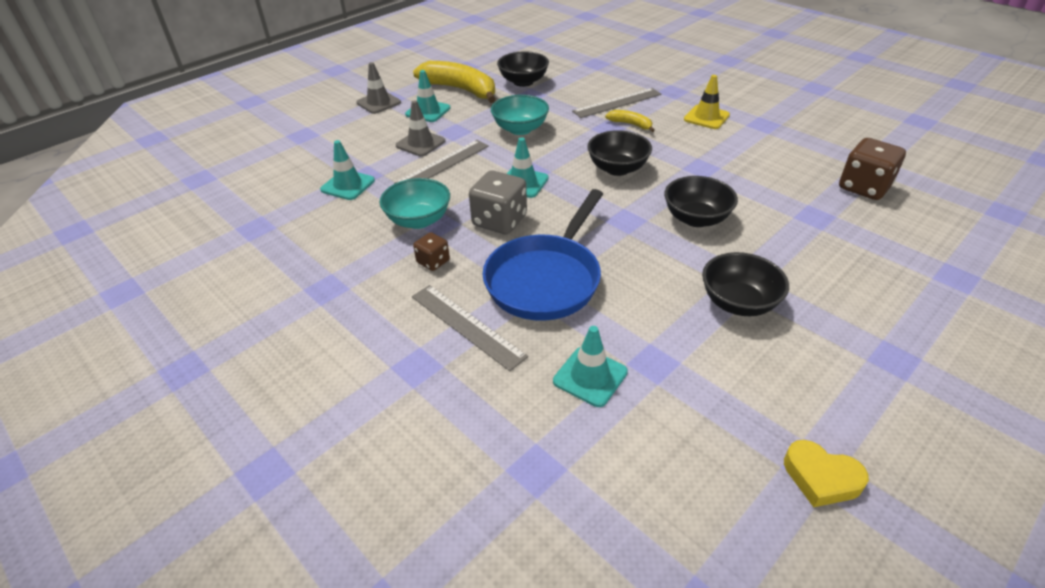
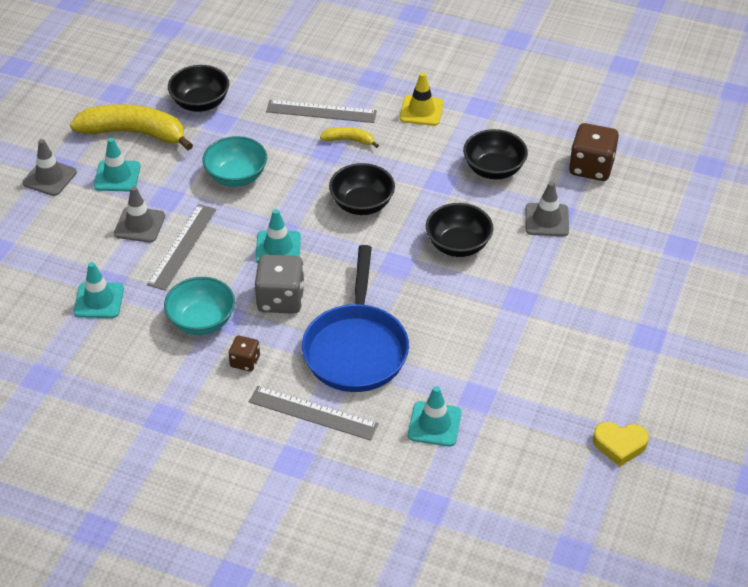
camera: 25 degrees left, 5 degrees up
(617, 103) = (321, 111): grey ruler -> grey ruler turned 60 degrees clockwise
(738, 303) = (522, 323): black bowl -> black bowl (493, 169)
(800, 219) = (546, 220): none -> grey traffic cone

